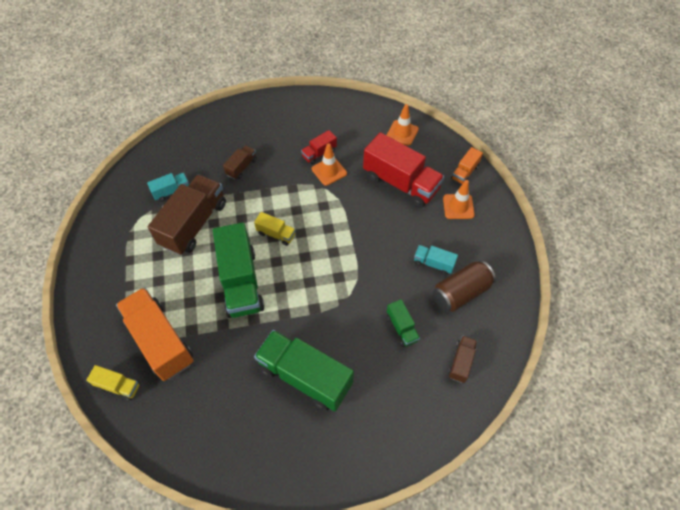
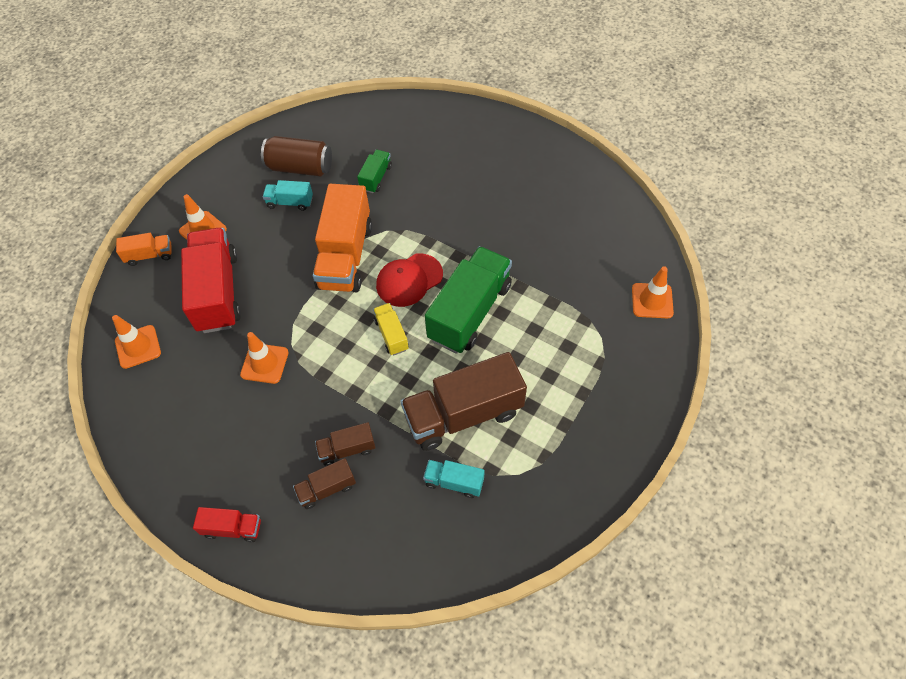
camera: 135 degrees left, 0 degrees up
(118, 386) = (652, 301): yellow truck -> orange traffic cone
(160, 341) = (588, 313): orange truck -> orange truck (345, 256)
(299, 273) = (409, 280): none -> red cap
(305, 376) = (487, 199): green truck -> none
(319, 153) = (248, 395): red truck -> red truck (232, 528)
(433, 263) = (290, 202): turquoise truck -> turquoise truck turned 120 degrees clockwise
(461, 362) = (362, 129): brown truck -> brown truck (327, 489)

